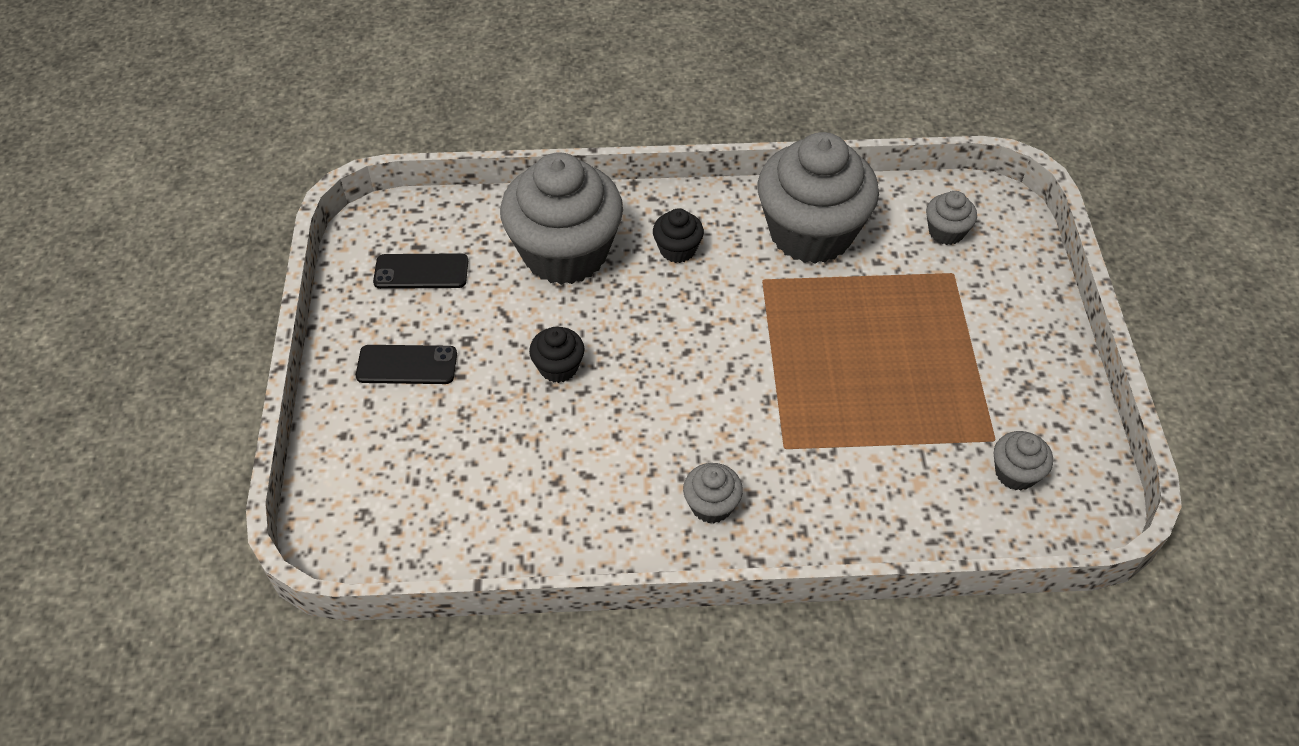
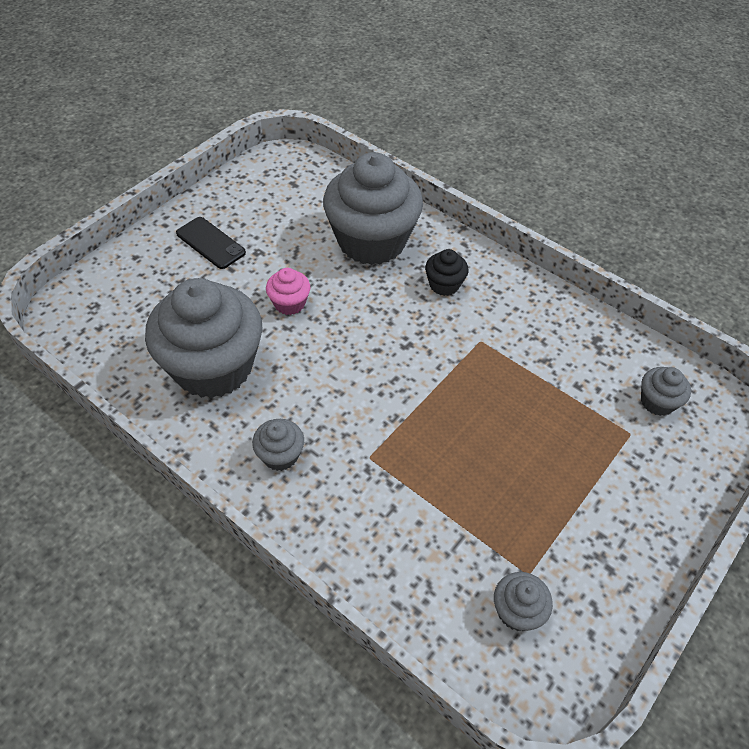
camera: 40 degrees right, 0 degrees up
(421, 272) = (278, 198): black phone -> none
(558, 367) = (289, 303): black cupcake -> pink cupcake
(811, 233) = (549, 334): grey cupcake -> grey cupcake (213, 367)

